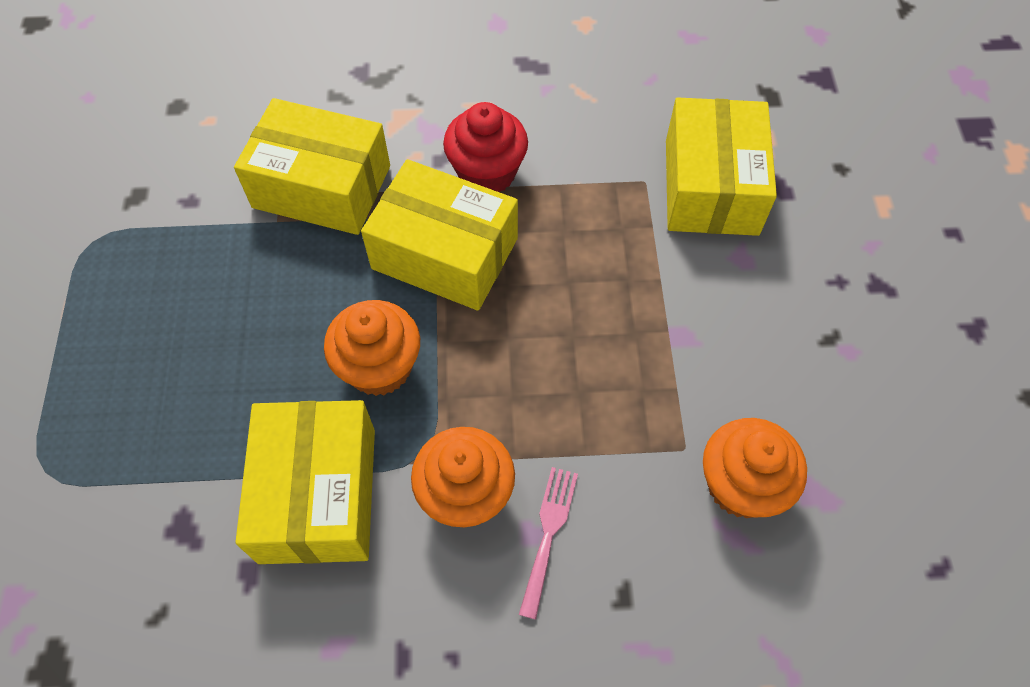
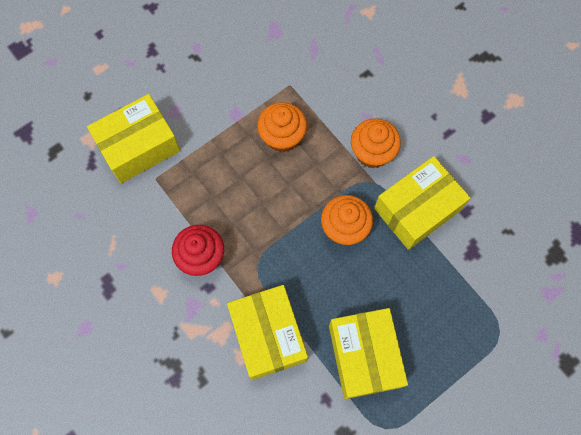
camera: 125 degrees left, 10 degrees up
(445, 253) = (264, 243): yellow box -> yellow box (364, 356)
(548, 534) = (364, 112): pink fork -> none
(741, 485) = (290, 57): orange cupcake -> orange cupcake (282, 137)

